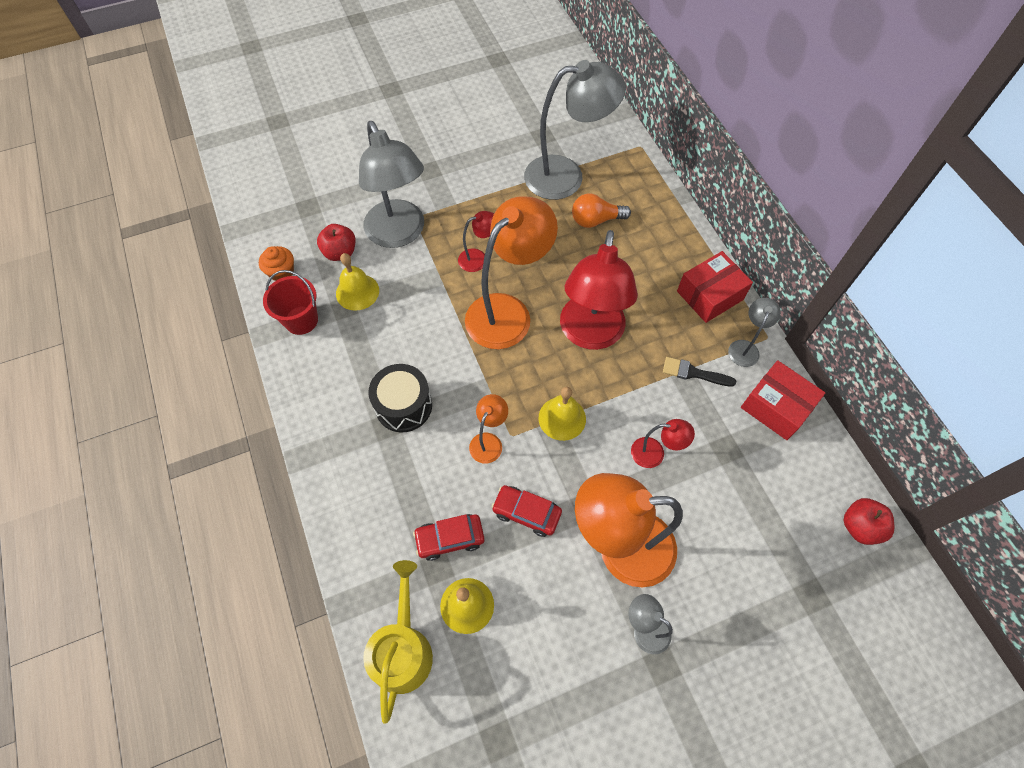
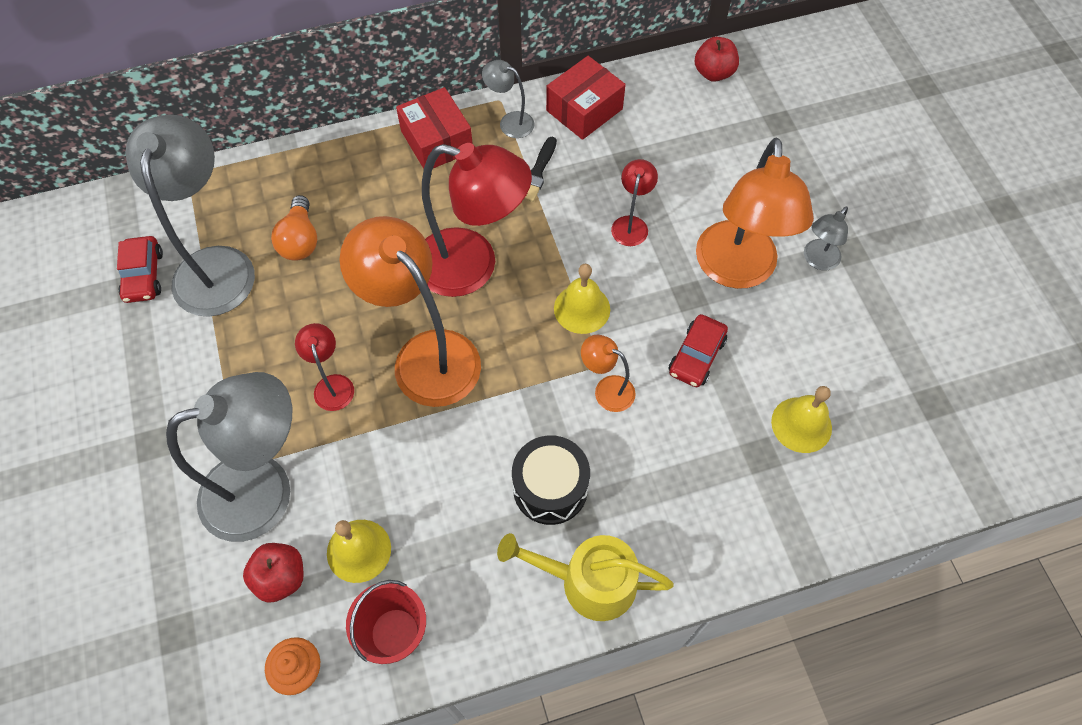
camera: 85 degrees left, 0 degrees up
(403, 649) = (852, 494): yellow watering can -> yellow watering can (589, 581)
(450, 539) = (726, 439): red car -> red car (144, 275)

